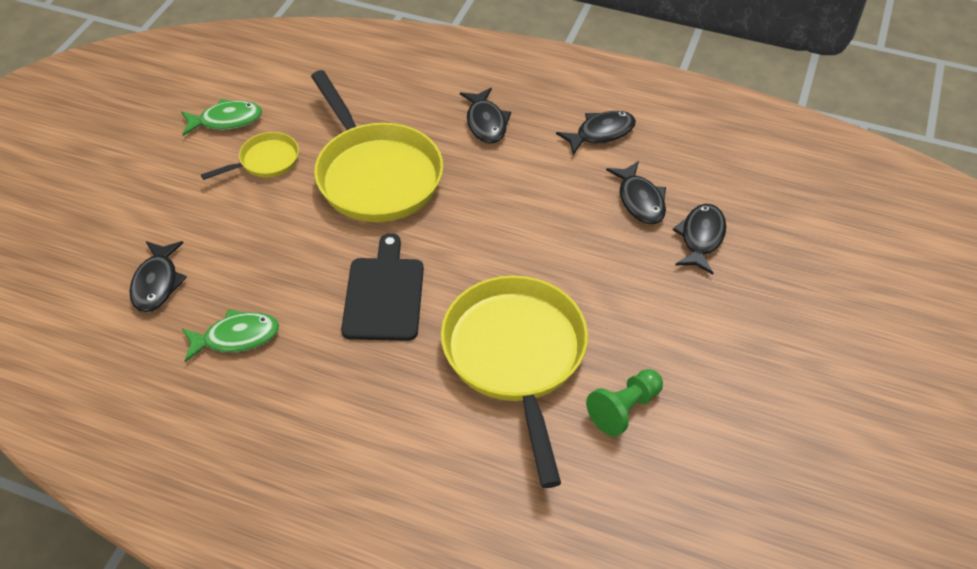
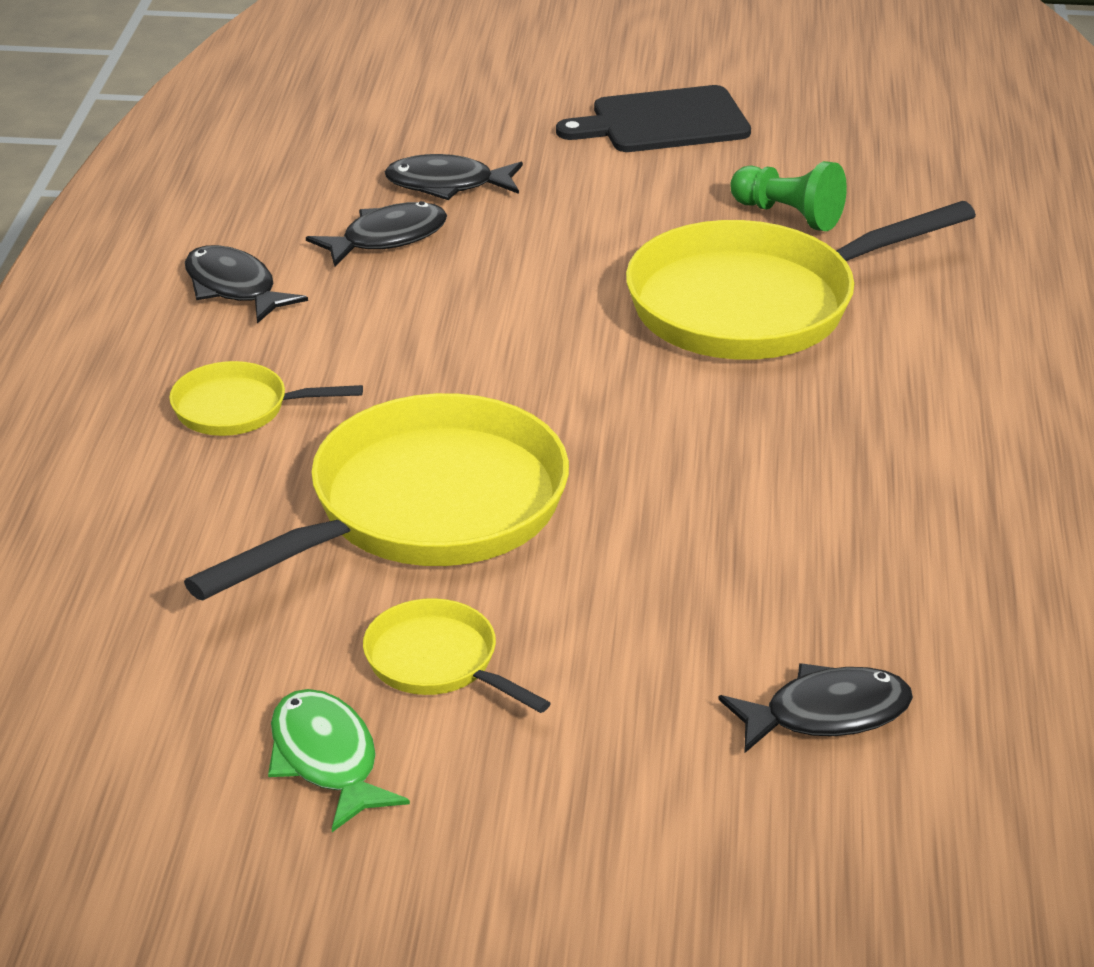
camera: 105 degrees left, 15 degrees down
(236, 337) = (885, 578): green fish -> none
(384, 295) = (706, 442): black cutting board -> black cutting board (663, 122)
(486, 122) = (238, 408): black fish -> yellow pan

